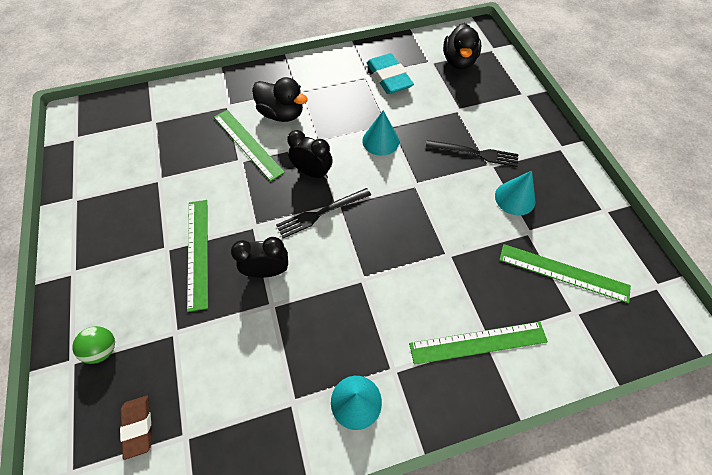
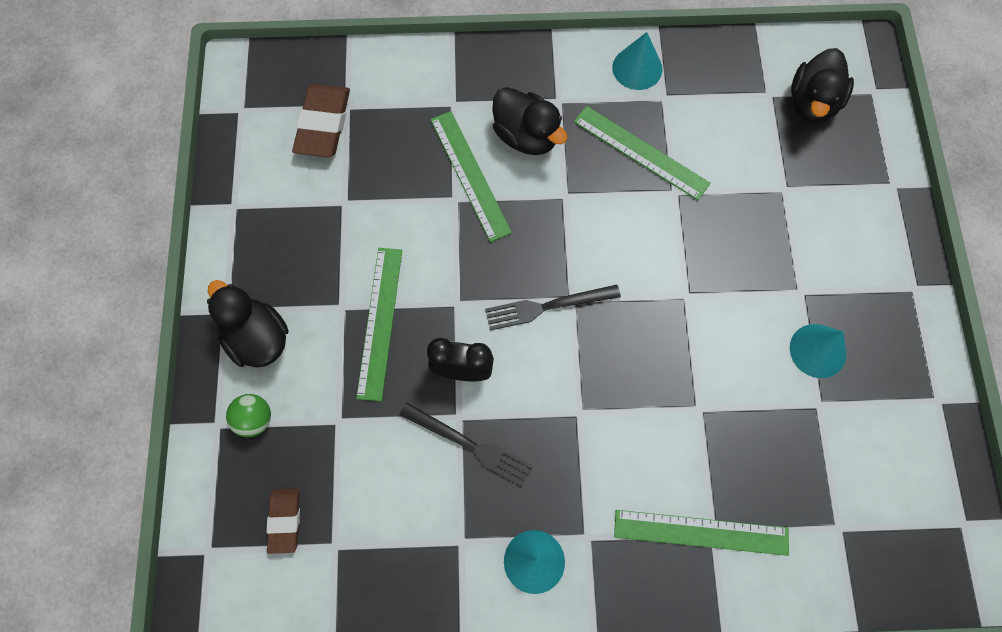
camera: 15 degrees right, 10 degrees up
(101, 286) = (258, 338): none -> black duck
(137, 134) = (323, 124): none -> brown eraser
(312, 172) = (549, 242): black clock -> none
(380, 141) = (656, 214): turquoise cone -> turquoise cone (637, 68)
(389, 77) = (697, 108): turquoise eraser -> none
(475, 153) = (785, 267): black fork -> black fork (470, 445)
(563, 272) = (844, 473): green ruler -> green ruler (640, 152)

